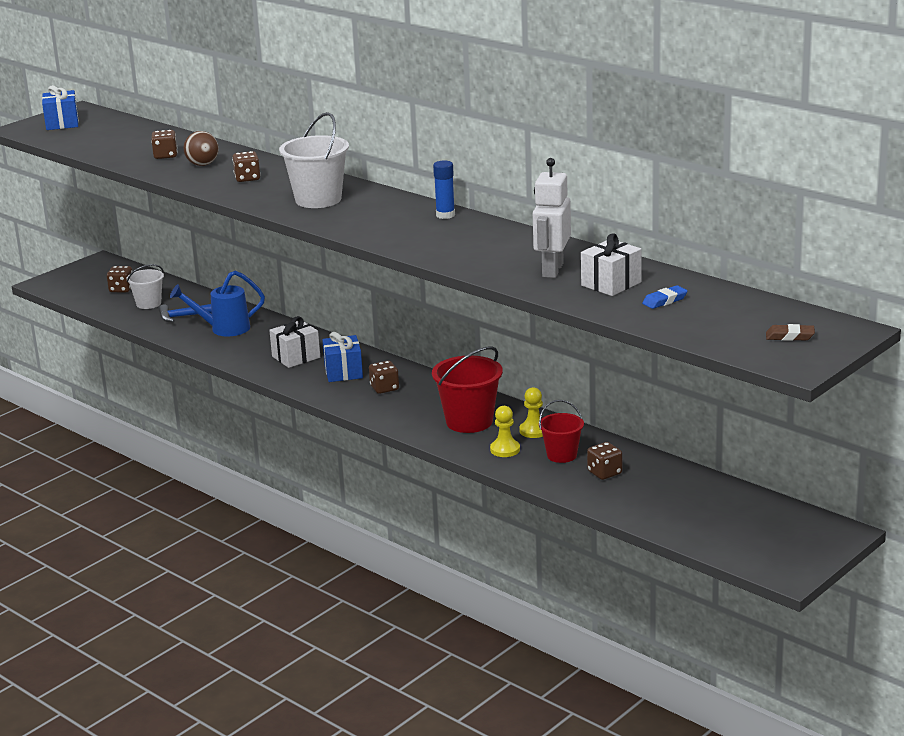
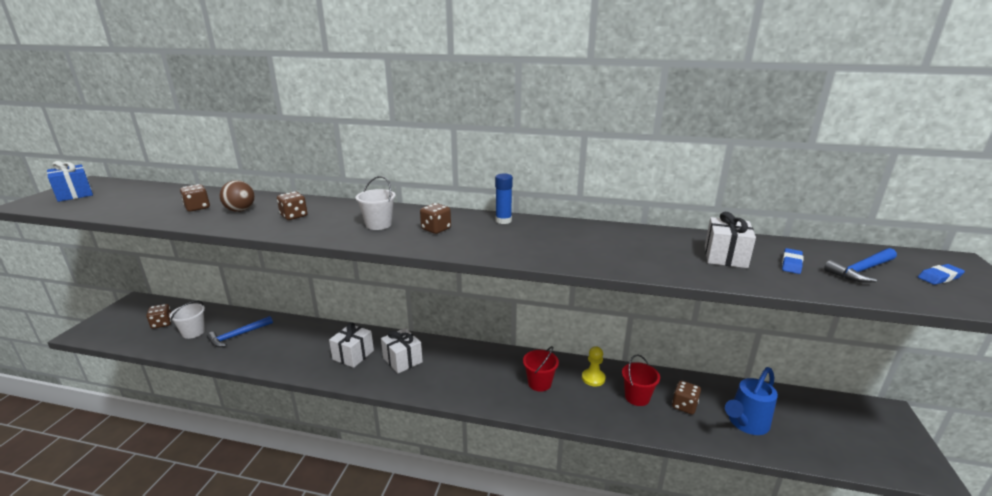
camera: 30 degrees left, 0 degrees up
(224, 329) = (274, 342): blue watering can -> blue watering can (745, 424)
(318, 200) = (378, 224): white bucket -> white bucket, size x0.62
(343, 372) = (402, 360): blue gift -> white gift
(384, 388) = (447, 367): brown dice -> brown dice (436, 229)
(469, 421) = (539, 383): red bucket -> red bucket, size x0.62
(505, 449) = (592, 405): yellow pawn -> none
(552, 270) = (660, 253): white robot -> none
(723, 318) = (861, 270): none -> blue hammer
(790, 336) = (939, 277): brown eraser -> blue eraser

